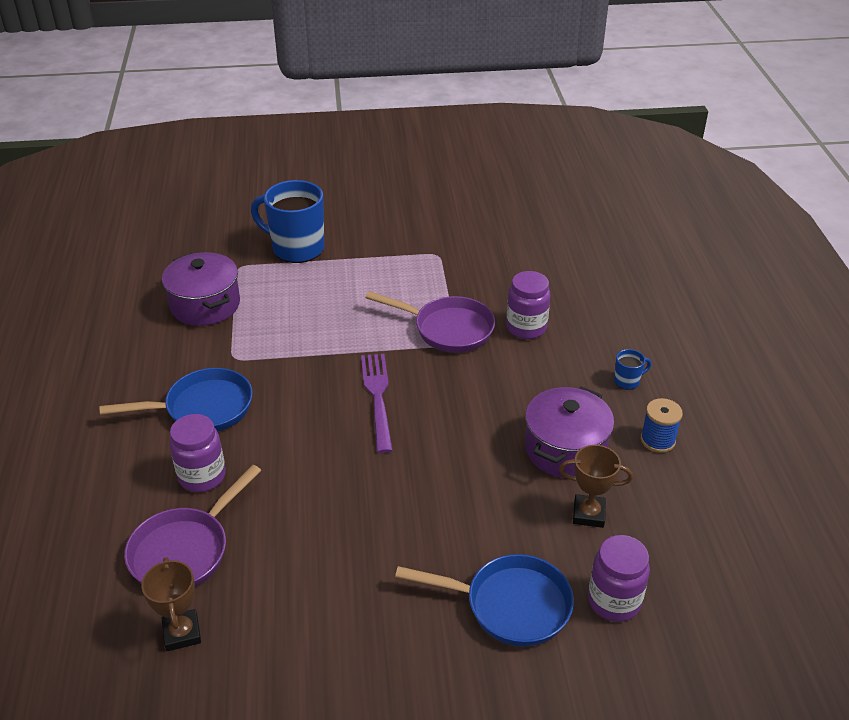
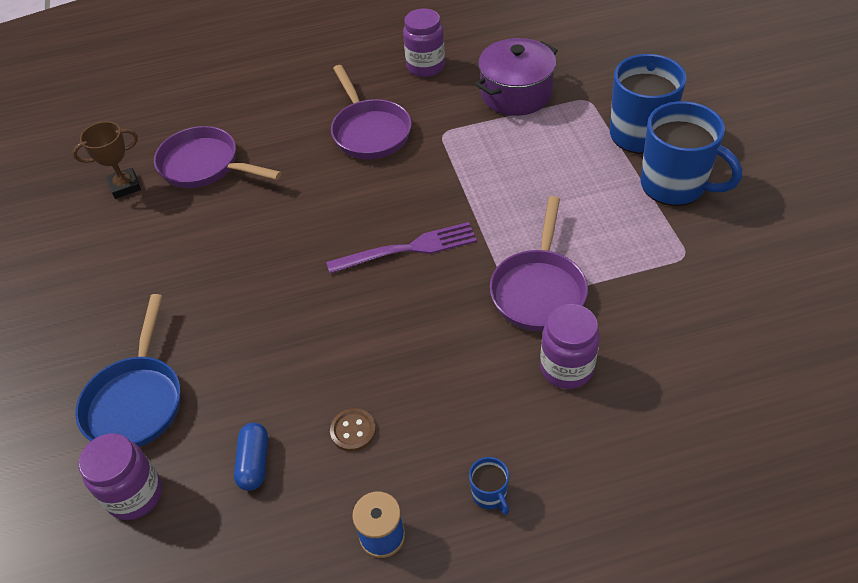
camera: 85 degrees right, 10 degrees up
(202, 408) = (369, 131): blue pan -> purple pan
(202, 476) = (286, 153): purple jar -> purple jar (425, 67)
(364, 244) = (674, 186): none -> blue mug
(565, 449) = (353, 431): purple pot -> brown button
(588, 514) = (254, 462): brown trophy -> blue capsule

